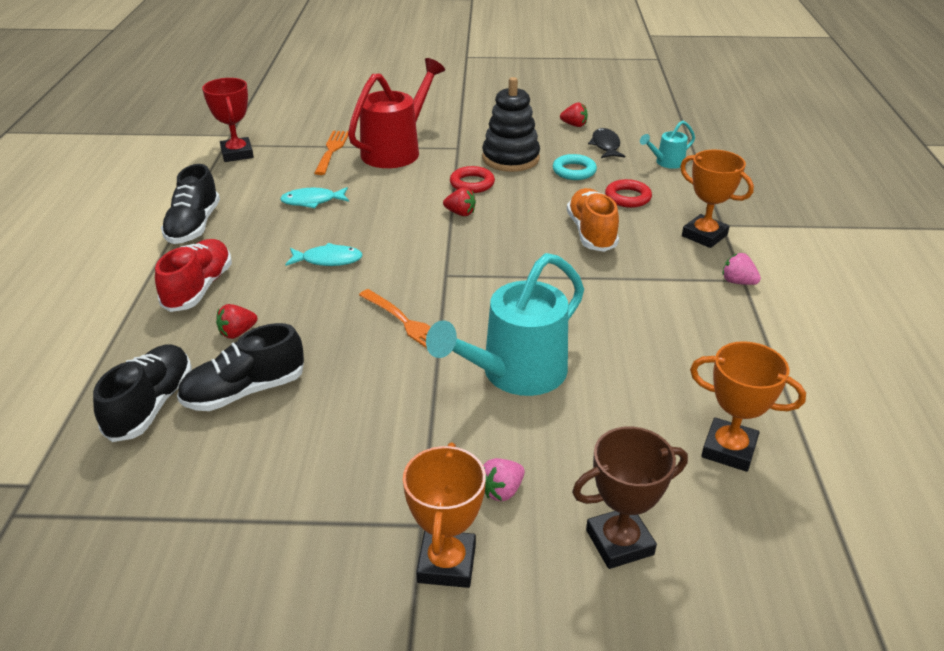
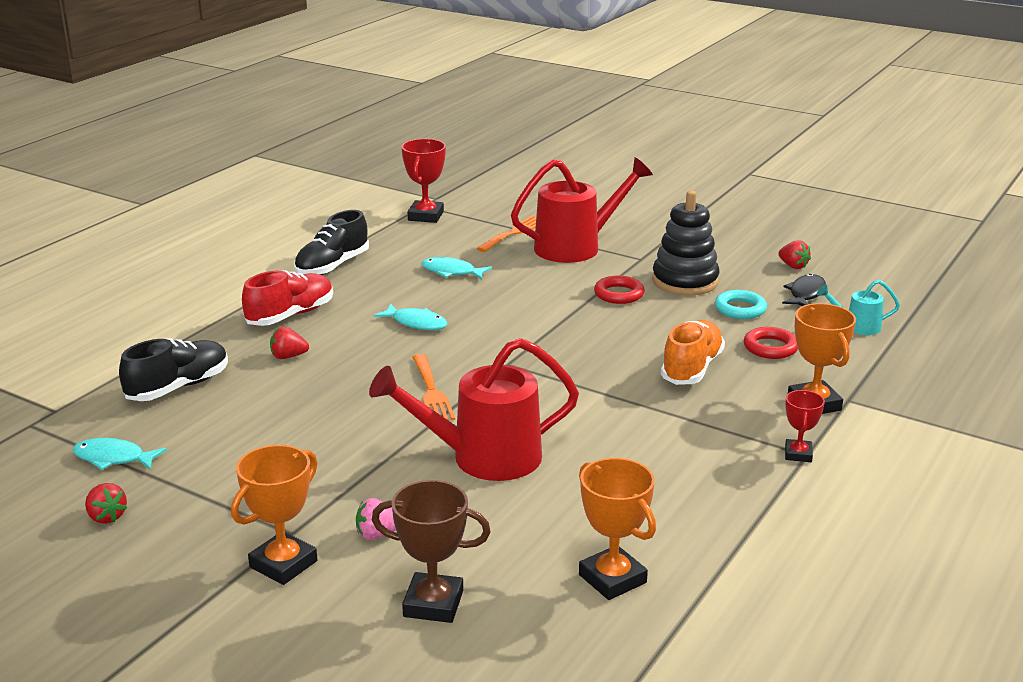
camera: 30 degrees right, 10 degrees down
(152, 516) = (113, 458): none -> turquoise fish
(245, 391) = (253, 399): black shoe -> none
(460, 213) = (578, 317): red strawberry -> red strawberry (106, 517)
(514, 374) = (482, 458): turquoise watering can -> red watering can
(738, 282) = (798, 454): pink strawberry -> red trophy

